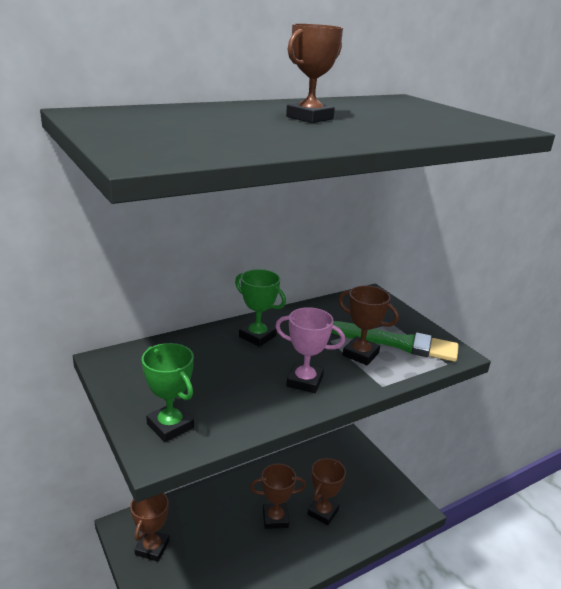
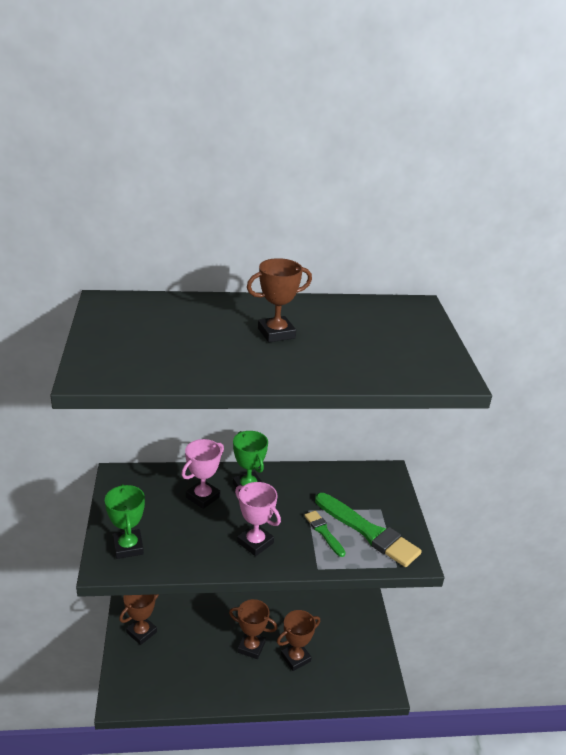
camera: 25 degrees right, 5 degrees up
(217, 356) = (203, 497): none -> pink trophy
(360, 354) = (324, 532): brown trophy -> green brush

